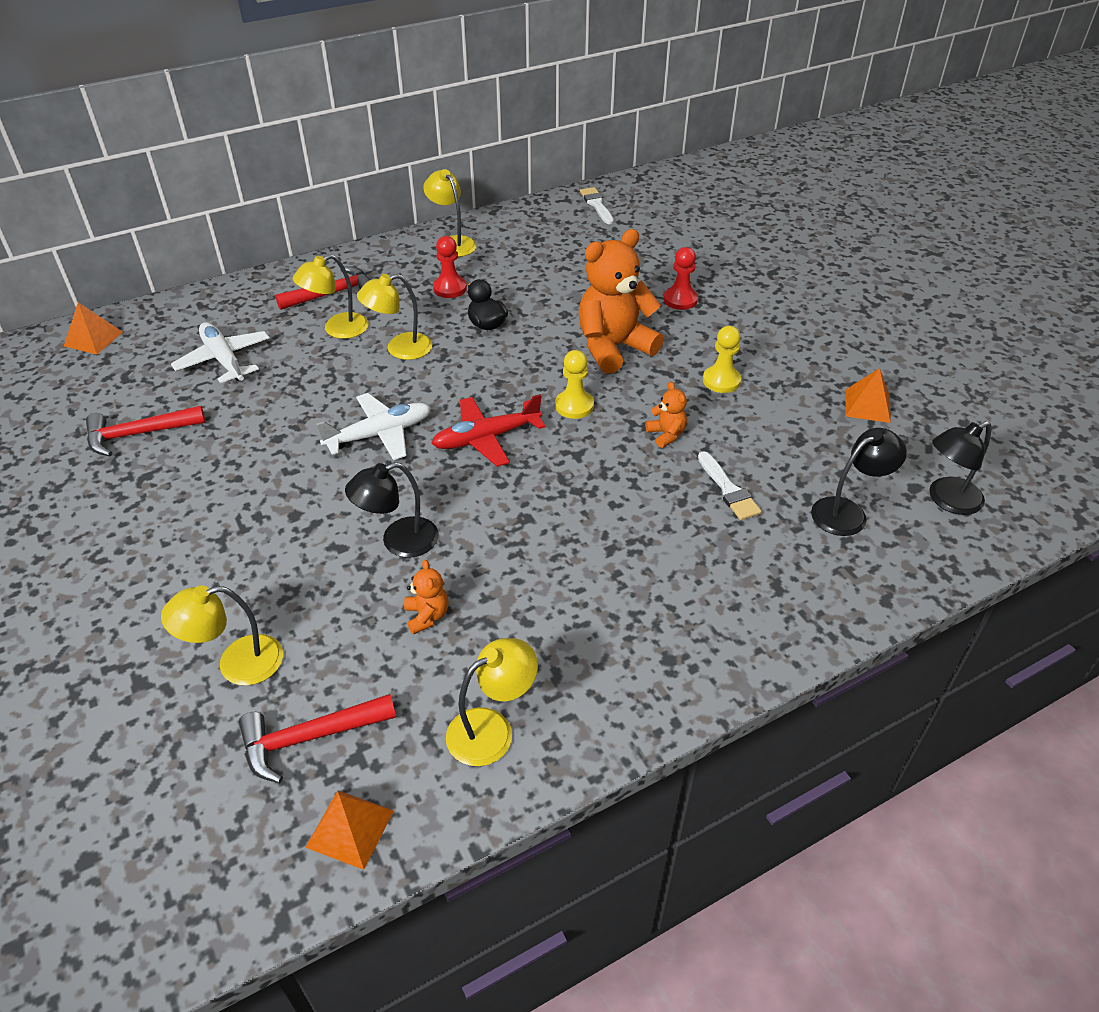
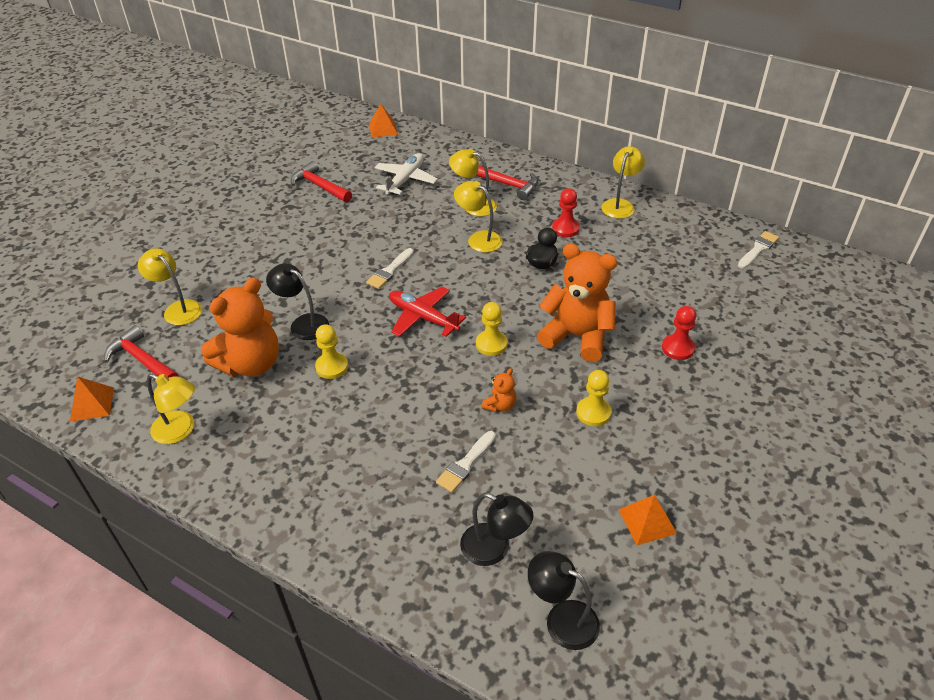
camera: 60 degrees right, 0 degrees up
(380, 434) = (389, 271): white plane -> white brush
(427, 616) = (251, 364): orange teddy bear -> orange teddy bear, size x2.30
(500, 541) = (332, 366): none -> yellow pawn

